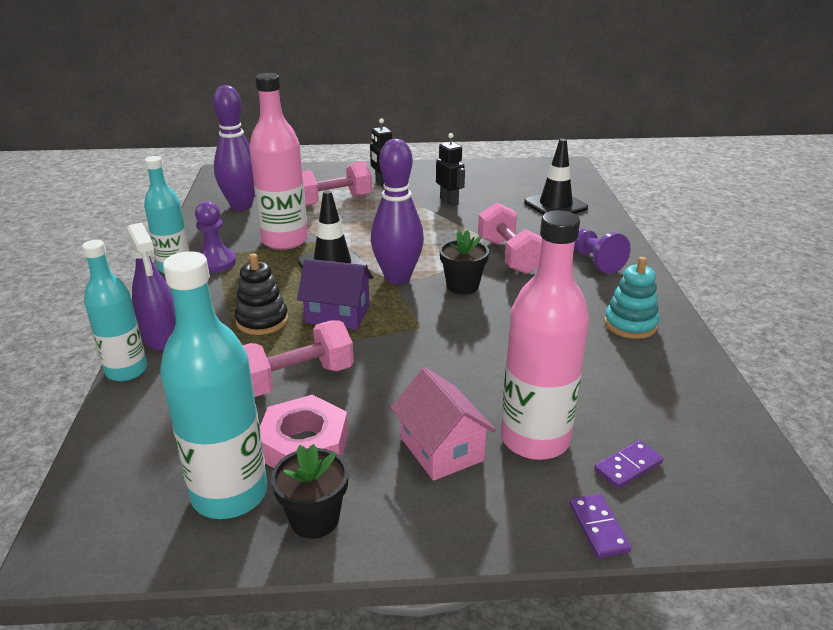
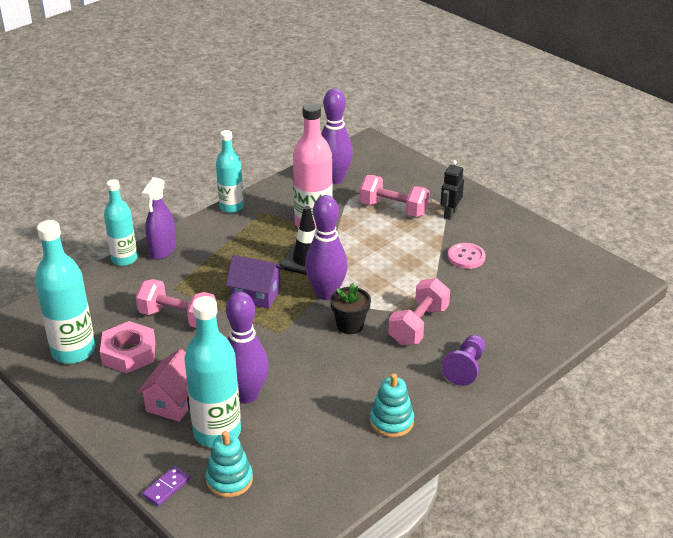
camera: 50 degrees right, 5 degrees up
(216, 263) = (255, 216): purple pawn -> none
(262, 321) = (216, 272): black stacking toy -> none
(314, 519) = (82, 387): black flower pot -> none
(338, 314) = (256, 294): purple house -> purple house turned 45 degrees counterclockwise
(449, 201) = (466, 257): black robot -> pink button
(493, 390) = (246, 395): none -> purple bowling pin
(535, 439) = (217, 432): pink bottle -> turquoise bottle
(555, 205) = (535, 309): black traffic cone -> none
(628, 467) = (229, 480): purple domino -> turquoise stacking toy

